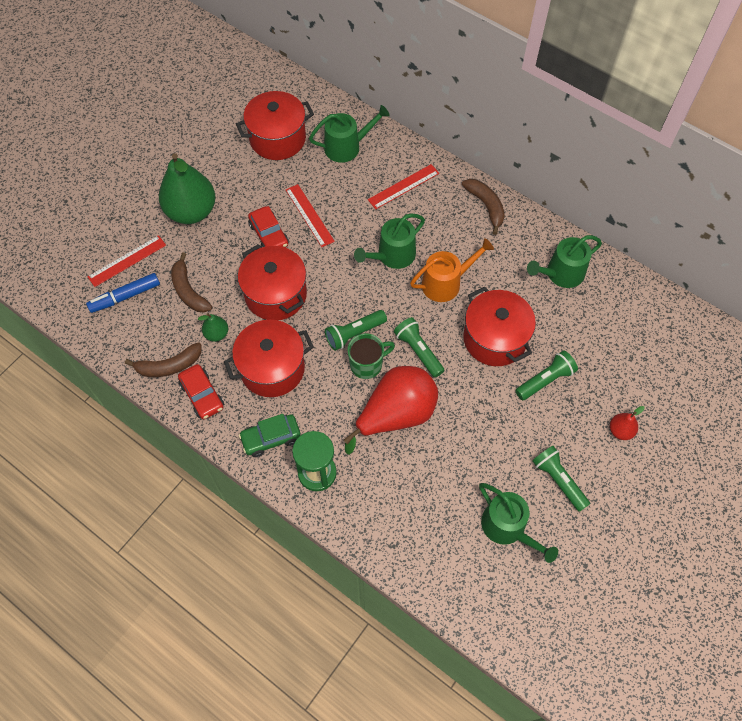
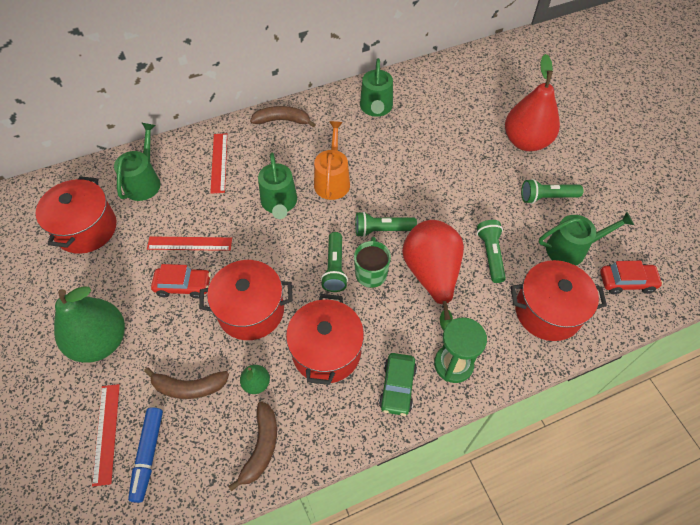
camera: 60 degrees left, 5 degrees down
(202, 395) = (315, 429): red car -> red car (626, 282)
(495, 339) = (404, 175): red pot -> red pot (547, 311)
(545, 380) = (460, 162): green flashlight -> green flashlight (490, 254)
(620, 431) = (526, 141): red pear -> red pear, size x2.25

